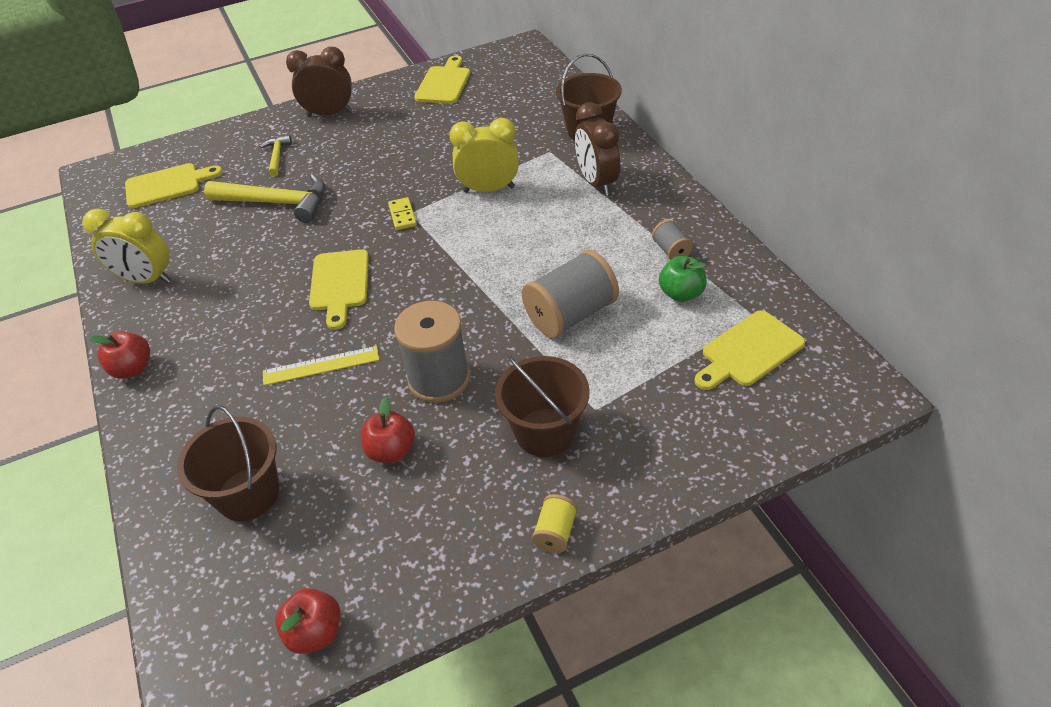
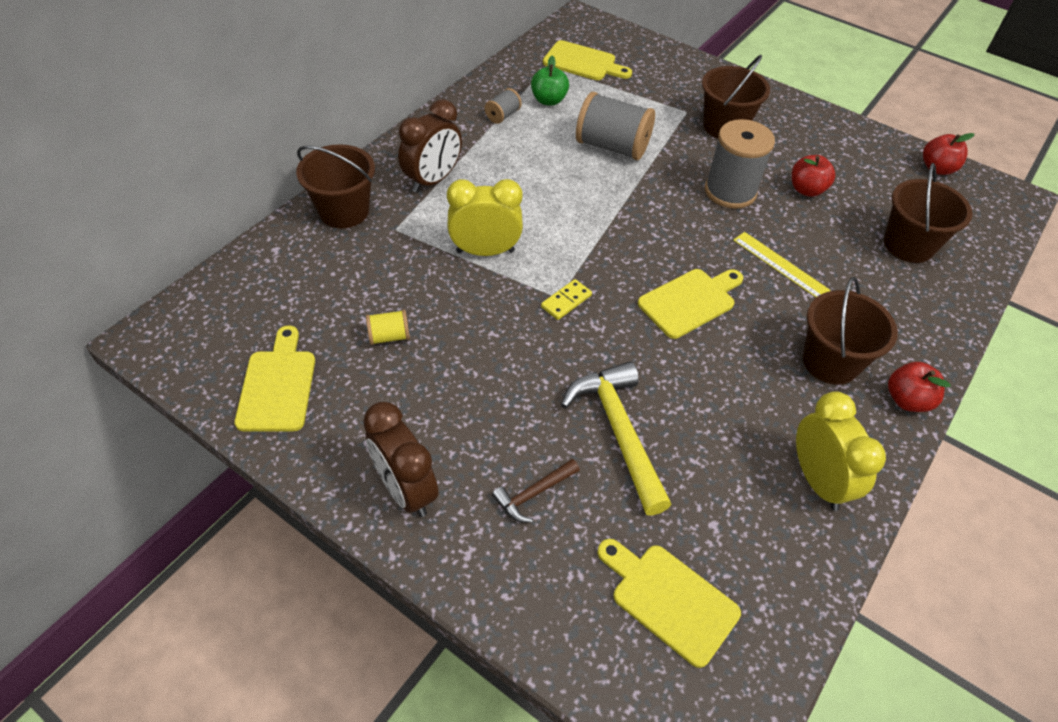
camera: 125 degrees left, 5 degrees up
(207, 341) = (830, 362): none -> brown bucket
(277, 156) = (534, 494): yellow hammer -> brown hammer
(444, 83) = (278, 386): yellow cutting board -> yellow cutting board turned 105 degrees clockwise
(489, 189) = (485, 251): yellow clock -> yellow clock turned 120 degrees clockwise
(555, 532) = (785, 102): yellow spool -> yellow spool (389, 336)

